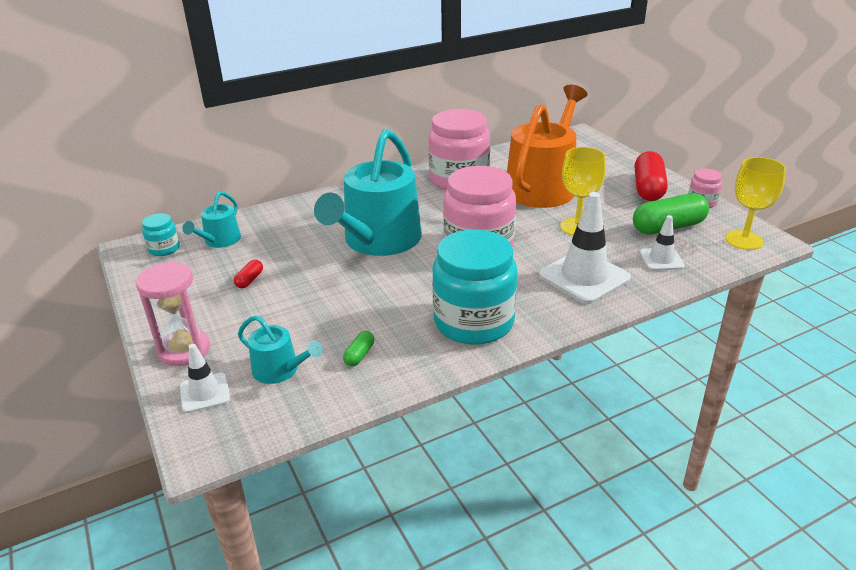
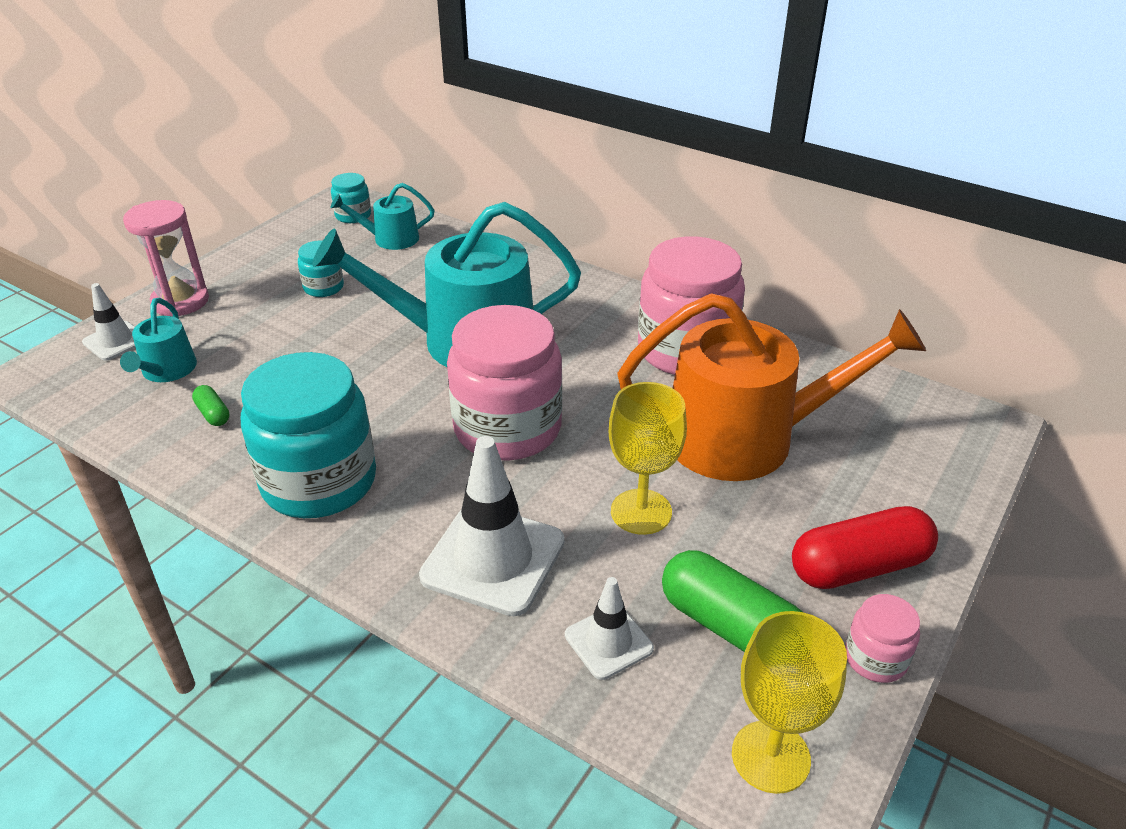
camera: 60 degrees right, 5 degrees up
(249, 280) = (323, 287): red capsule -> turquoise jar
(359, 355) = (213, 414): green capsule -> green capsule turned 60 degrees clockwise

